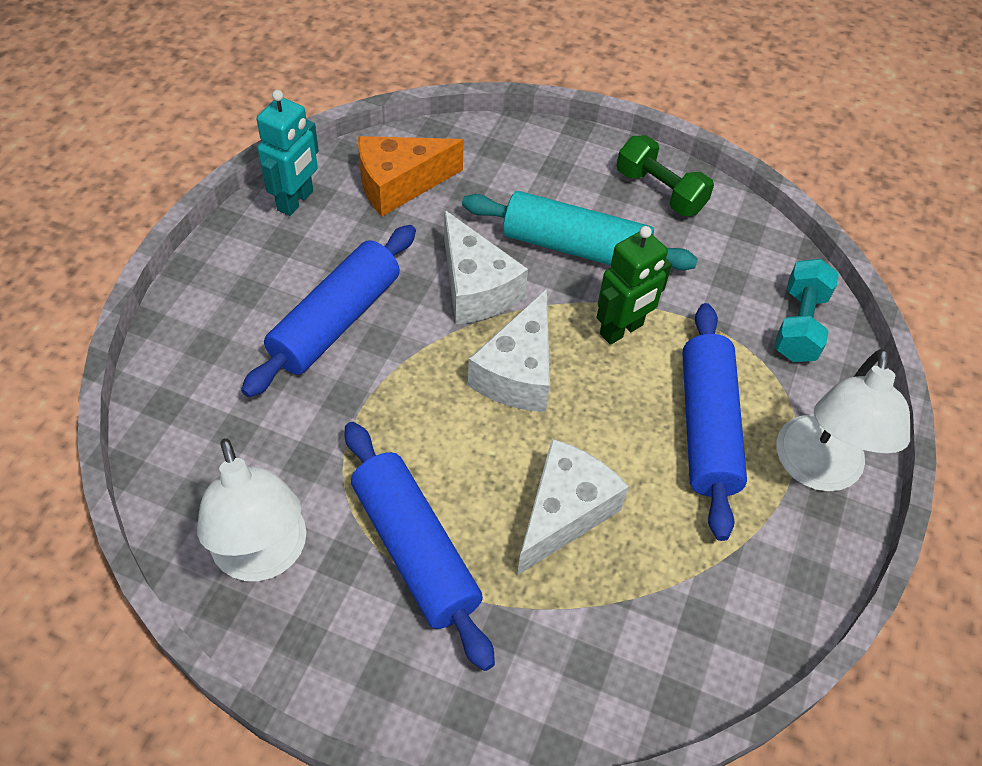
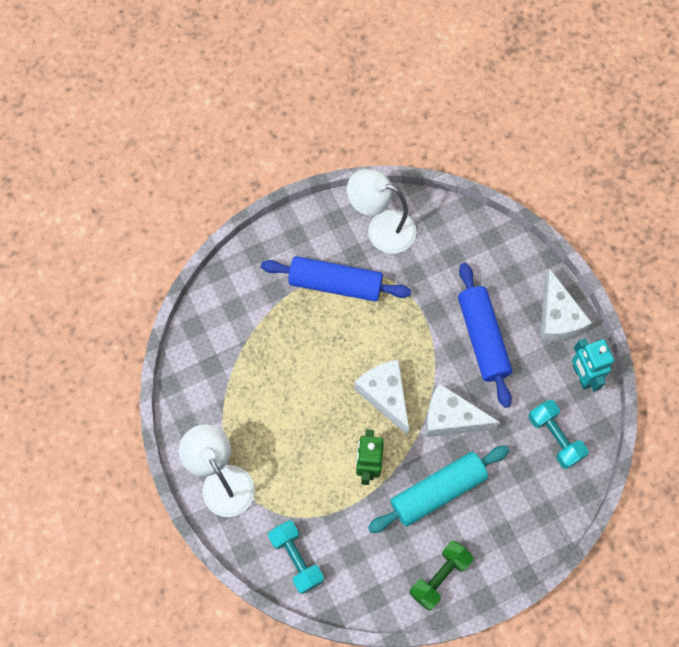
camera: 135 degrees right, 15 degrees up
(399, 184) = (555, 437): orange cheese -> turquoise dumbbell
(564, 513) = (300, 354): white cheese -> white cheese (557, 318)
(660, 191) = (439, 577): green dumbbell -> green dumbbell turned 45 degrees counterclockwise
(706, 427) = (285, 453): blue rolling pin -> none

